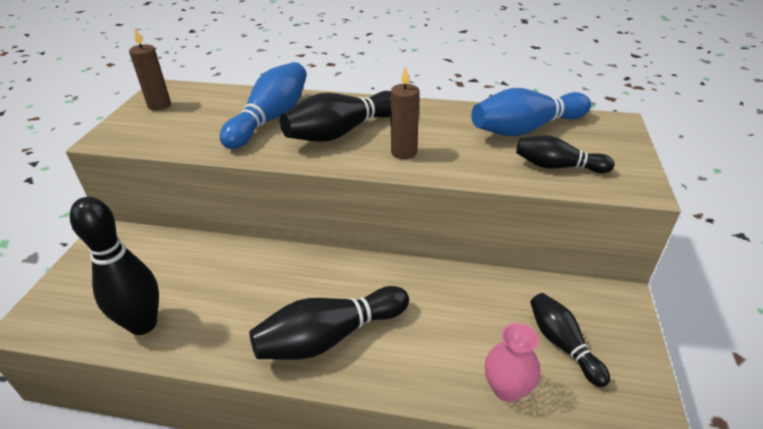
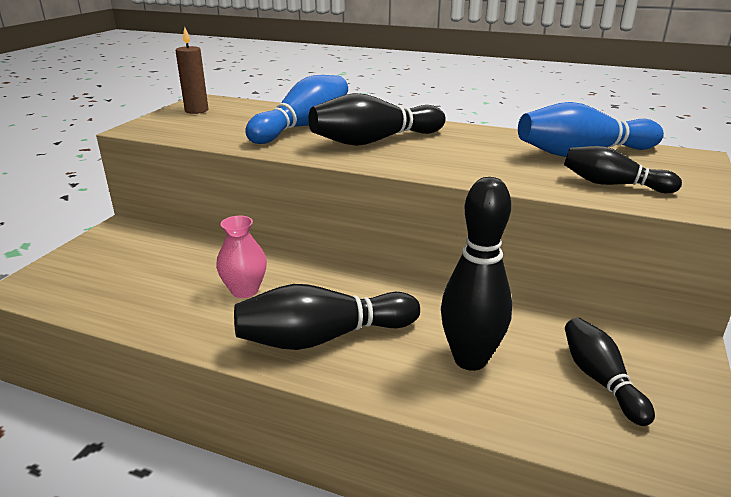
camera: 10 degrees right, 10 degrees down
(143, 324) = (131, 302): black bowling pin -> black bowling pin (470, 359)
(404, 152) = (437, 160): brown candle -> none
(507, 388) = (521, 412): pink vase -> pink vase (245, 290)

